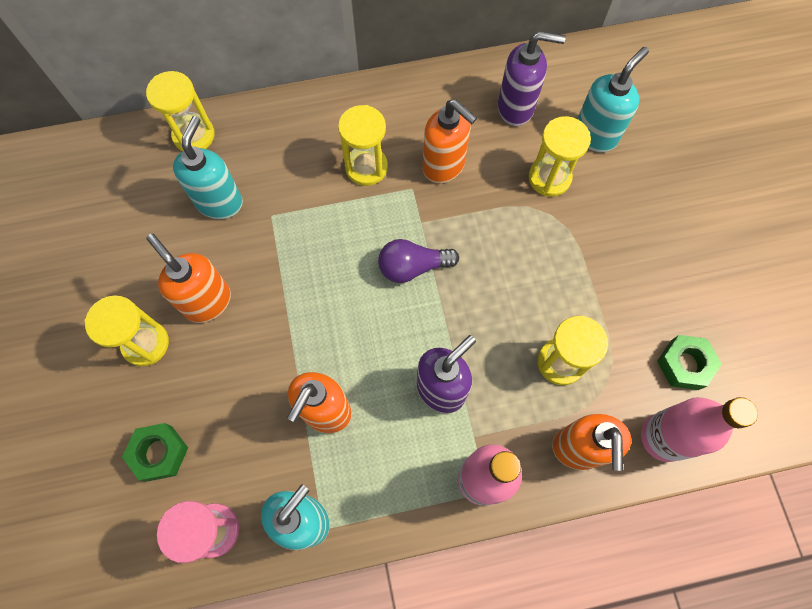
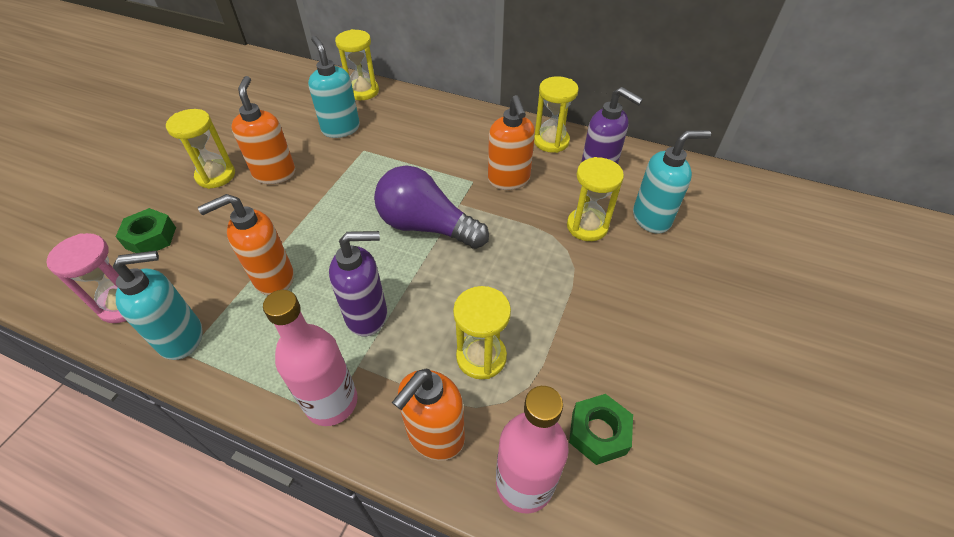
camera: 35 degrees right, 20 degrees down
(220, 202) = (341, 129): turquoise soap dispenser -> turquoise soap dispenser turned 75 degrees counterclockwise
(366, 167) = (452, 155): yellow hourglass -> yellow hourglass (551, 141)
(413, 267) = (426, 226): purple light bulb -> purple light bulb, size x1.59

